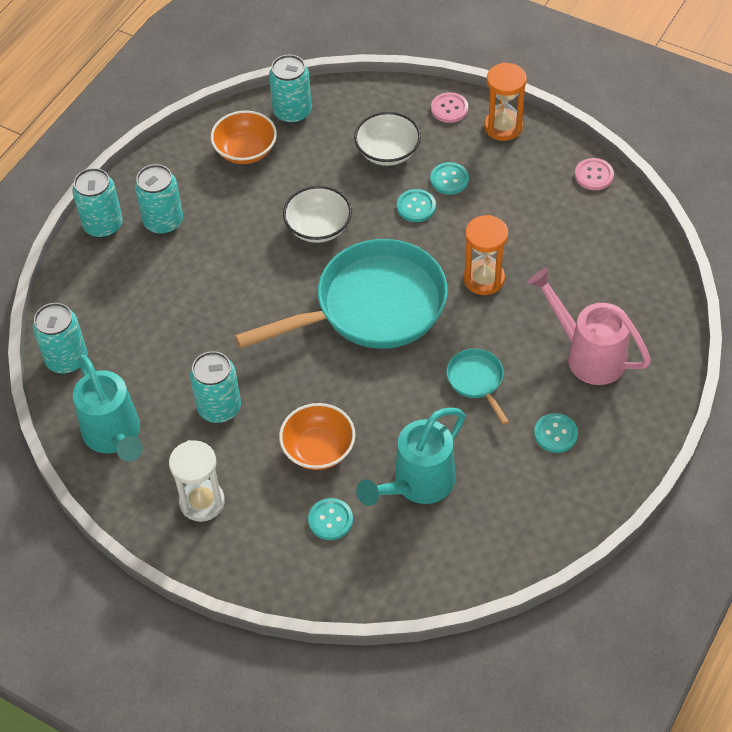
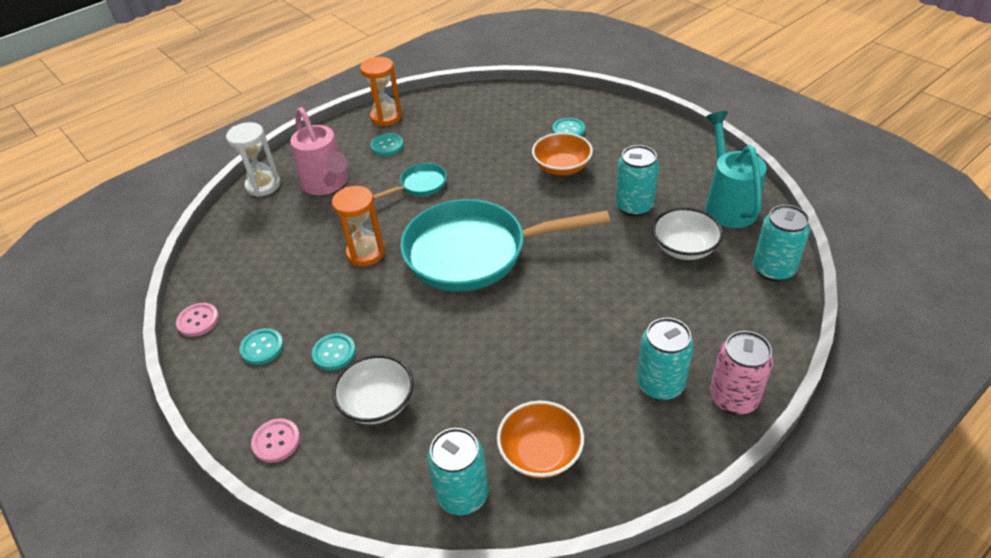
camera: 160 degrees left, 10 degrees down
(103, 225) = (733, 398): turquoise can -> pink can
(202, 502) = (660, 154): white hourglass -> white hourglass (263, 185)
(318, 227) = (492, 335): white bowl -> white bowl (684, 248)
(416, 207) = (384, 332): turquoise button -> turquoise button (262, 347)
(417, 484) = (499, 137): turquoise watering can -> none
(476, 381) = (420, 185): turquoise pan -> turquoise pan turned 120 degrees counterclockwise
(503, 127) = (237, 399): orange hourglass -> orange hourglass (386, 117)

